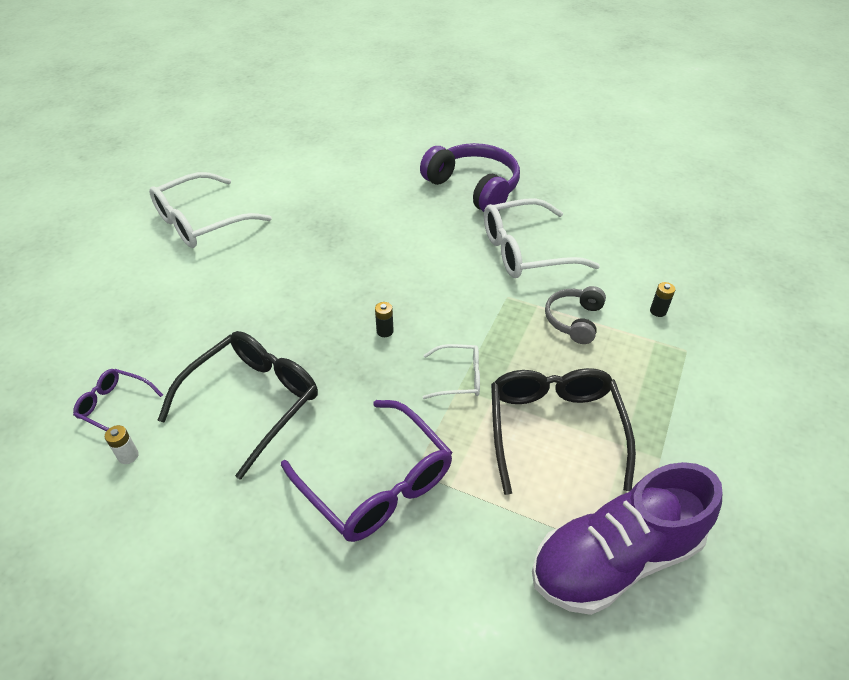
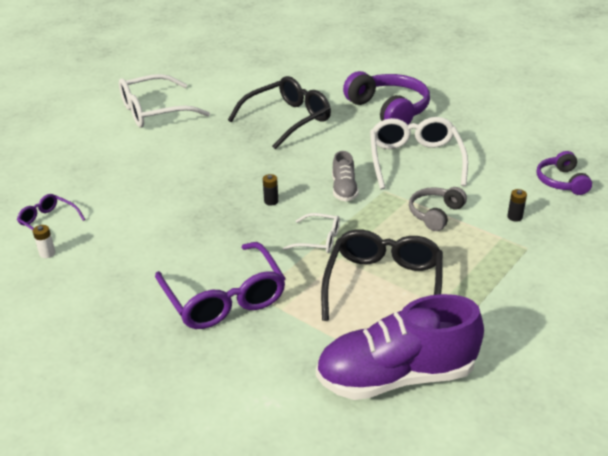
camera: 15 degrees right, 10 degrees down
(252, 402) = (150, 233): black glasses -> black glasses (287, 120)
(462, 302) = (344, 189): none -> grey shoe
(526, 251) = (415, 160): white glasses -> white glasses turned 90 degrees clockwise
(687, 257) = (561, 181): none -> purple headphones

